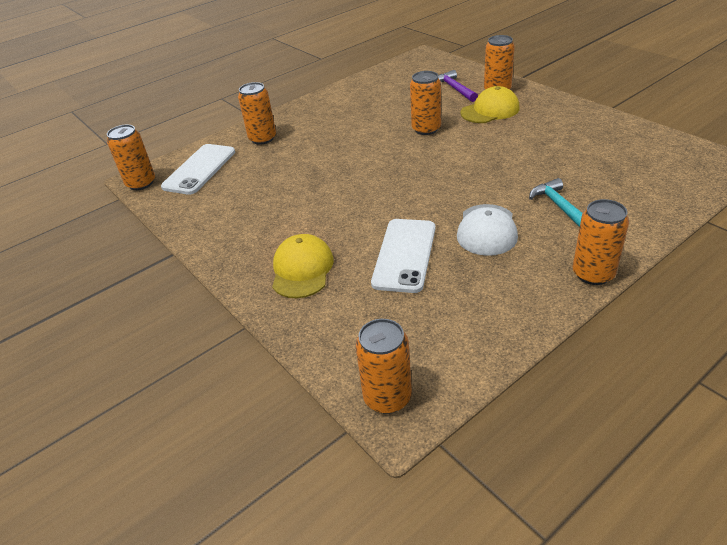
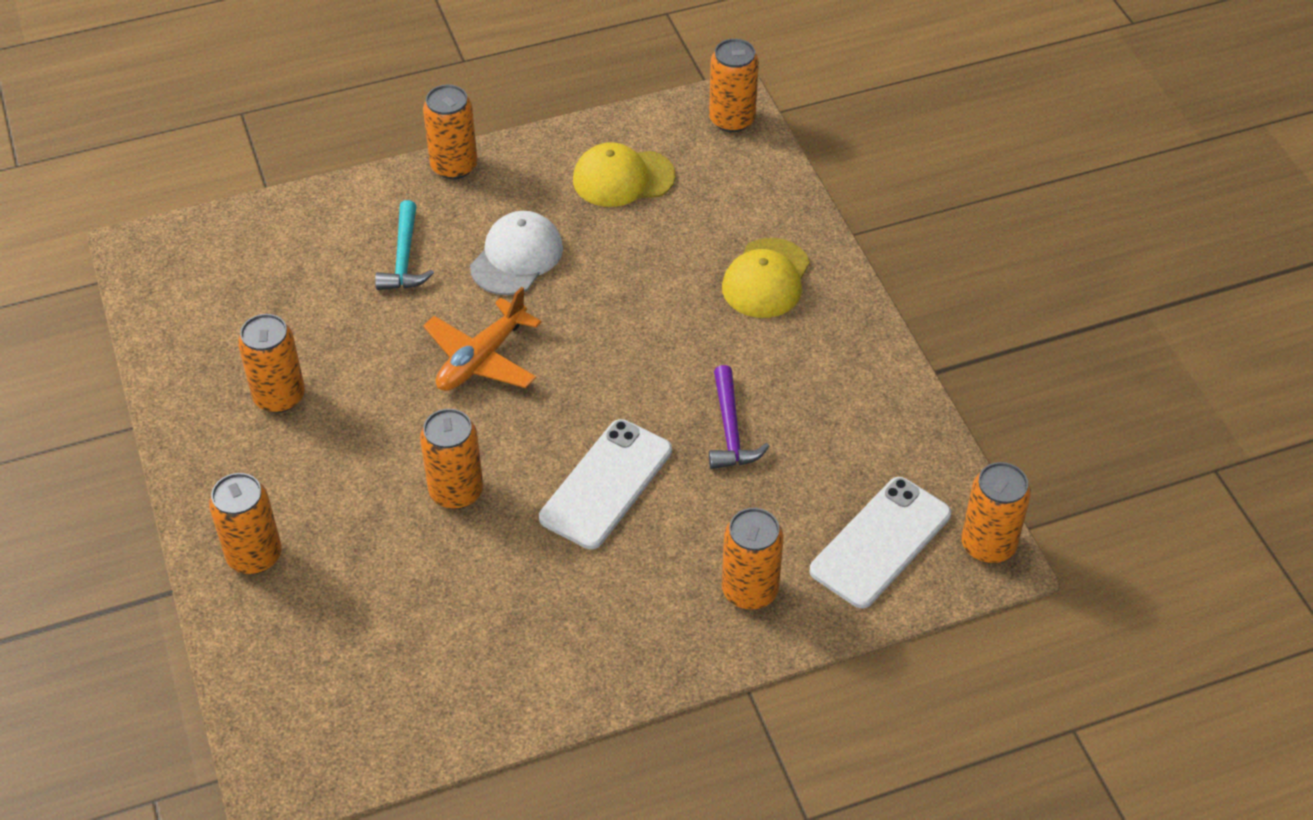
camera: 165 degrees left, 10 degrees up
(405, 255) = (635, 256): white phone -> white phone (606, 484)
(454, 88) = (321, 600): purple hammer -> purple hammer (730, 430)
(460, 176) = (481, 359): none -> orange plane
(490, 110) = (318, 497): yellow cap -> yellow cap (623, 178)
(552, 133) = (279, 396): none -> orange can

